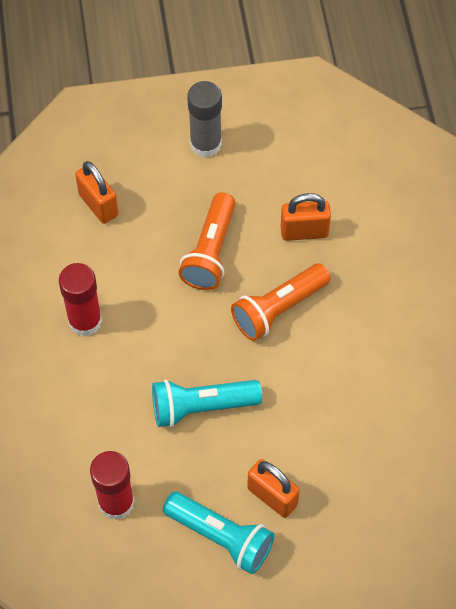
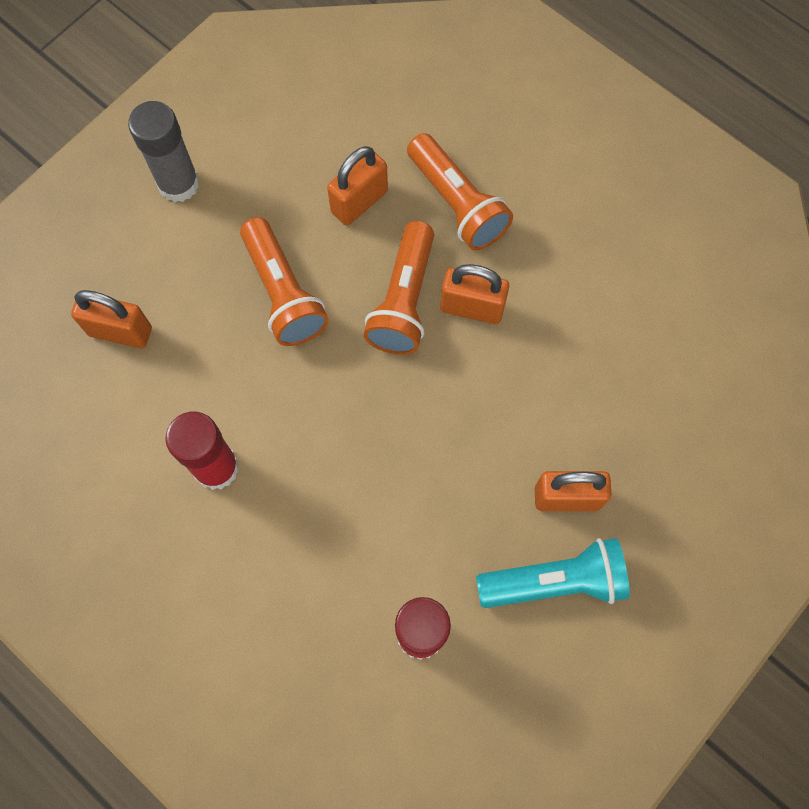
camera: 40 degrees left, 10 degrees up
(201, 407) = (417, 462): turquoise flashlight -> none
(316, 344) = (472, 308): none -> orange padlock
(364, 276) = (457, 203): none -> orange flashlight

